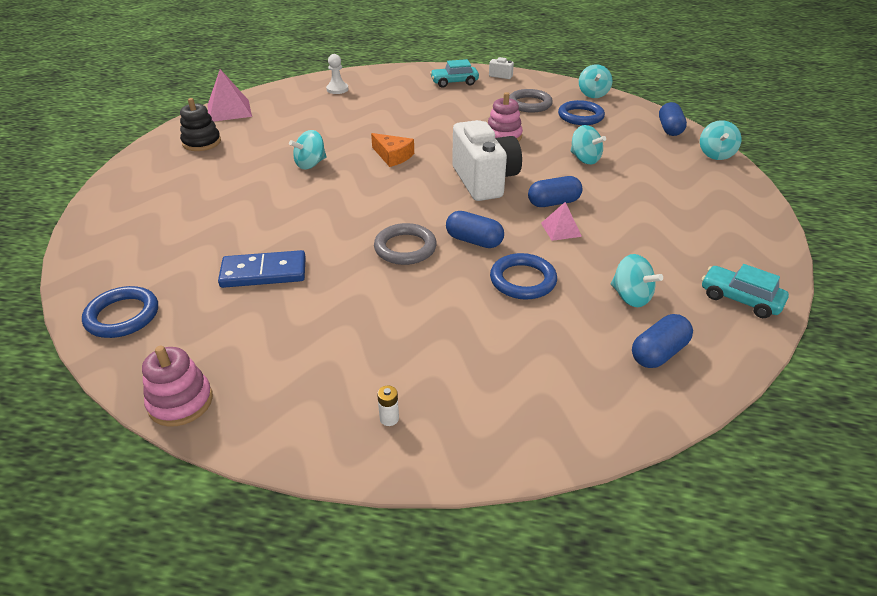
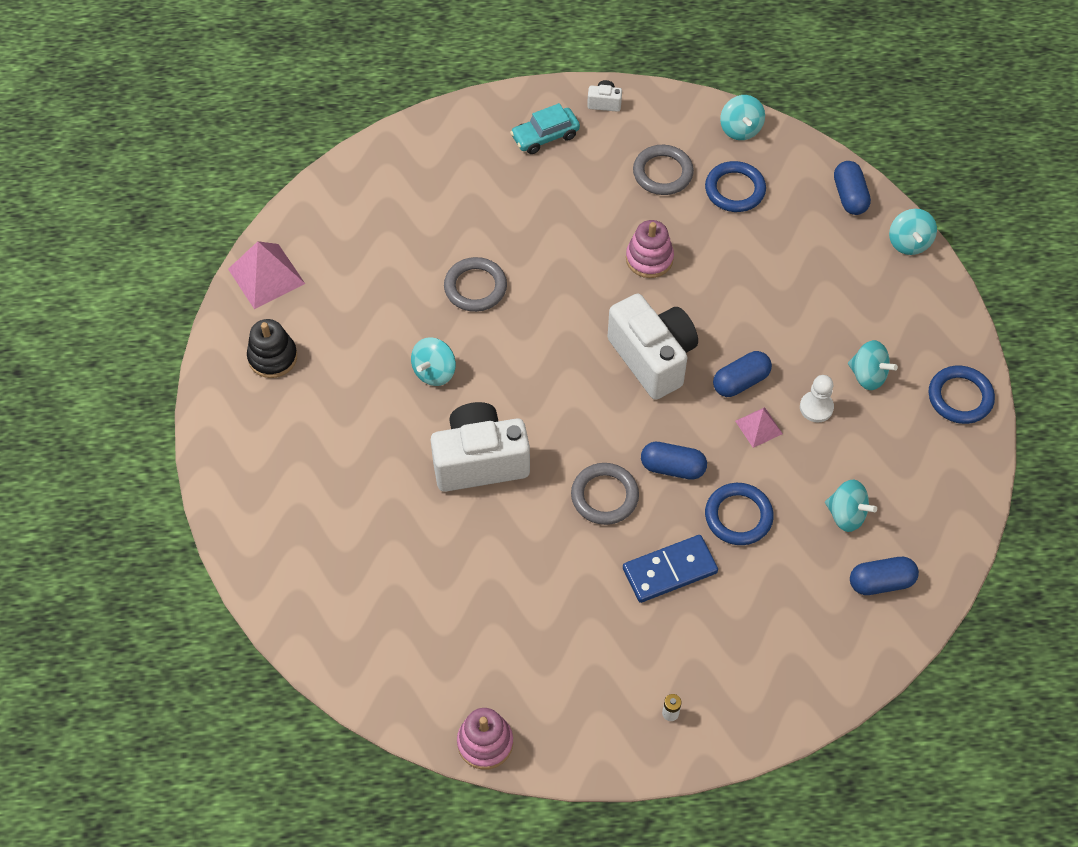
camera: 15 degrees left, 20 degrees up
(122, 316) = (367, 661): blue ring -> blue ring (960, 397)
(264, 273) = (474, 569): blue domino -> blue domino (670, 571)
(313, 212) = (480, 461): none -> white camera
(337, 89) = (389, 189): white pawn -> white pawn (816, 407)
(367, 132) = (475, 287): none -> grey ring
(393, 156) = (527, 332): orange cheese -> none
(584, 159) = (758, 287): turquoise spinning top -> turquoise spinning top (868, 375)
(658, 353) = (881, 582): blue capsule -> blue capsule turned 45 degrees clockwise
(740, 299) = (948, 493): turquoise car -> none

